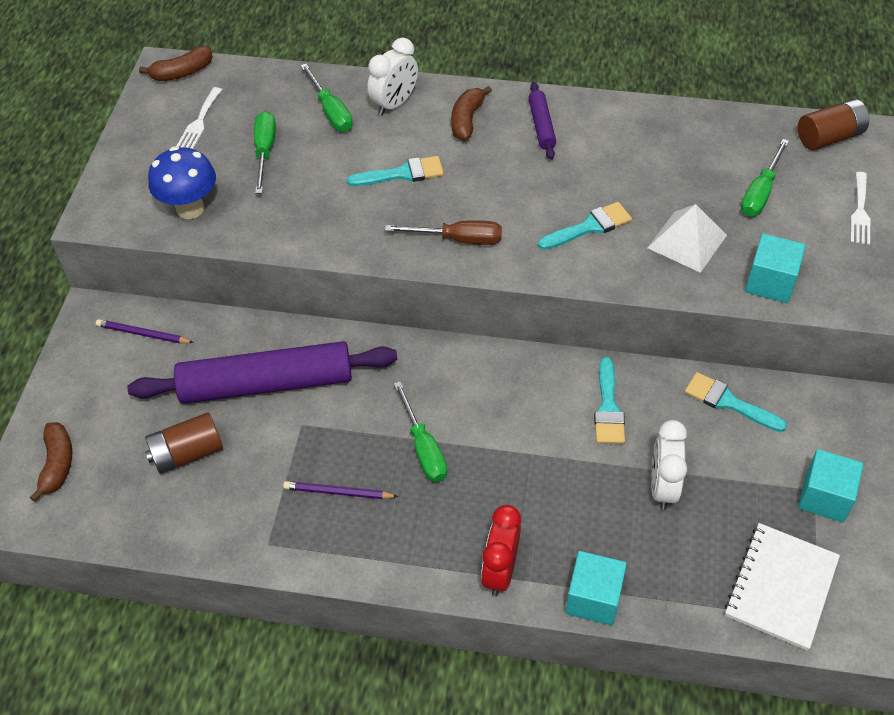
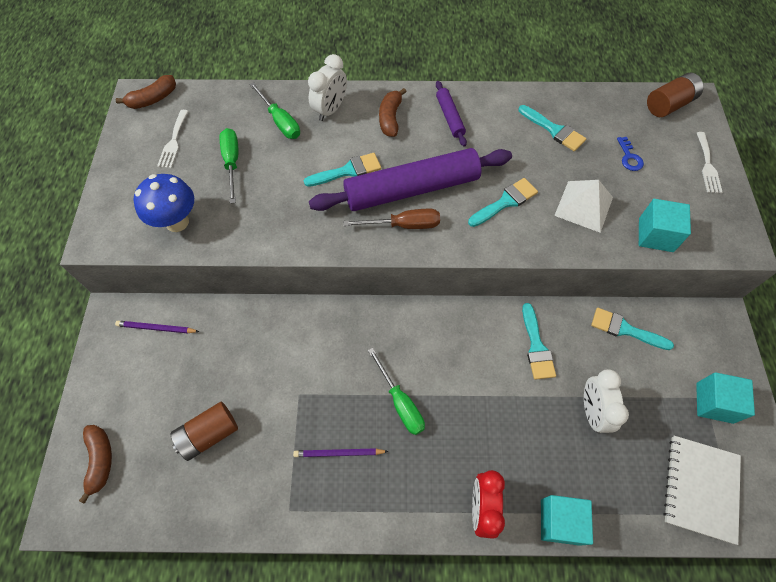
camera: 10 degrees left, 10 degrees up
(266, 383) = (264, 360): purple rolling pin -> purple rolling pin (411, 189)
(671, 152) = (554, 130): none -> turquoise brush
(760, 192) = (629, 157): green screwdriver -> blue key

